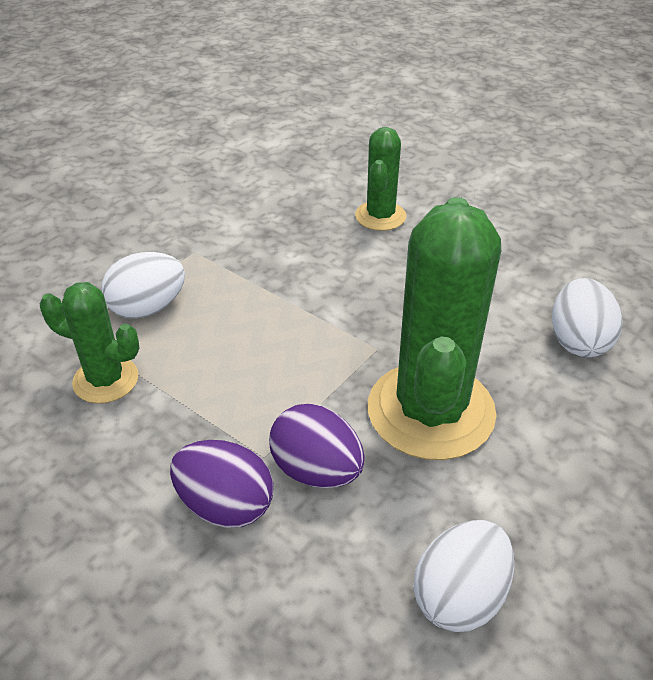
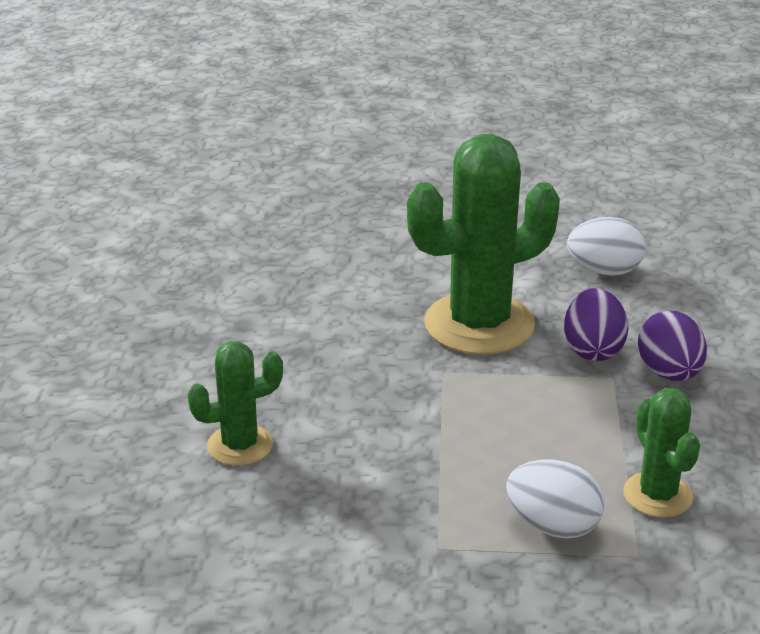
camera: 125 degrees left, 10 degrees down
(578, 341) = (325, 286): white egg -> none

